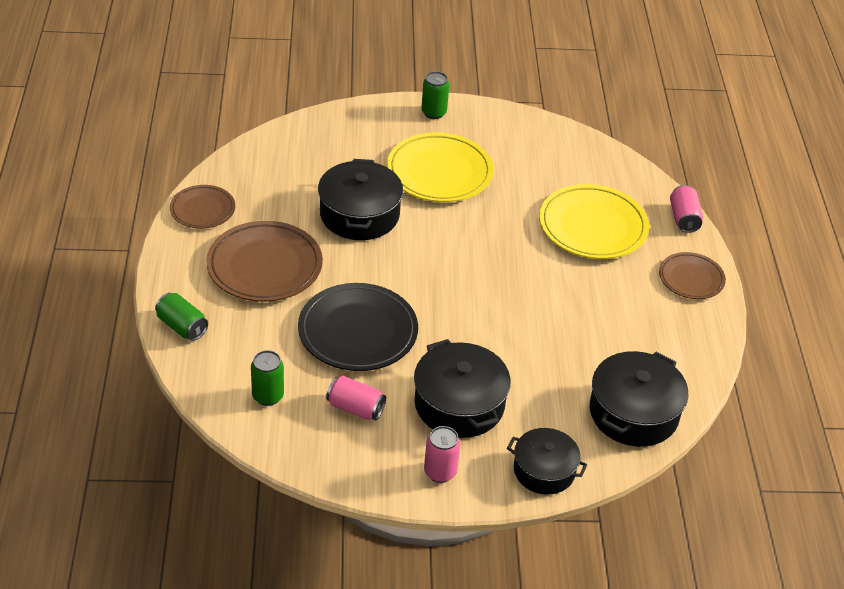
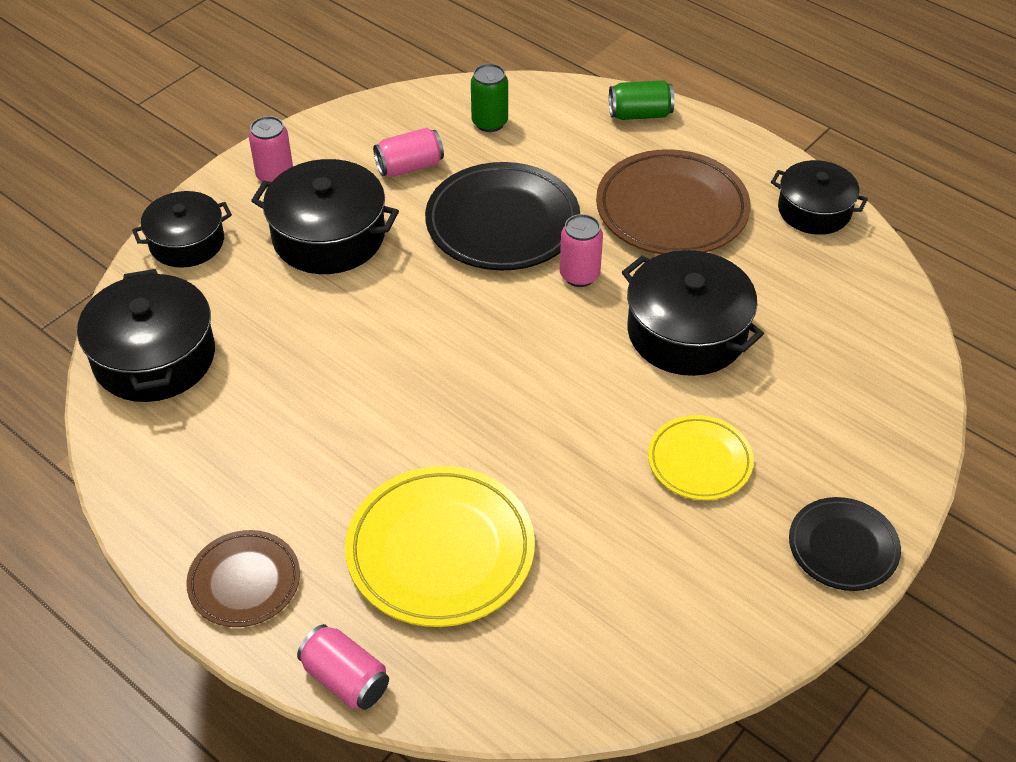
camera: 135 degrees right, 5 degrees up
(202, 210) = (814, 210): brown plate -> black pot
(364, 275) = (579, 275): none -> pink can
(433, 112) = (843, 547): green can -> black plate
(439, 172) = (699, 461): yellow plate -> yellow plate, size x0.59

